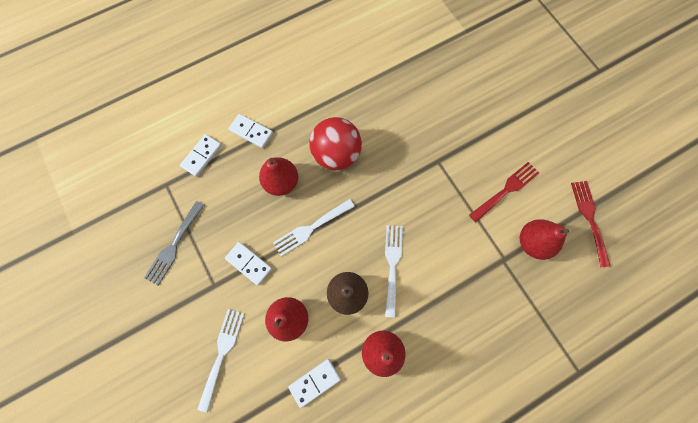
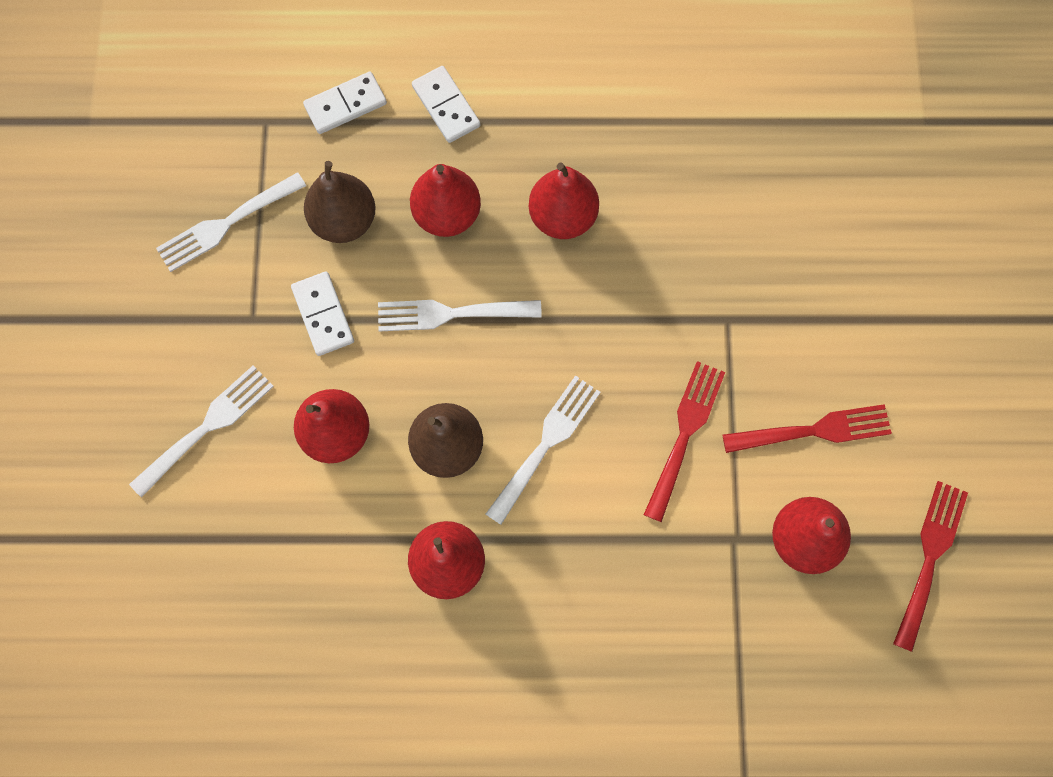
camera: 30 degrees right, 0 degrees up
(174, 245) = (227, 223): grey fork -> white fork
(233, 212) = (344, 220): none -> brown pear
(315, 382) = (320, 548): white domino -> none
(336, 154) = (562, 217): red ball -> red pear
(452, 224) = (684, 434): none -> red fork

